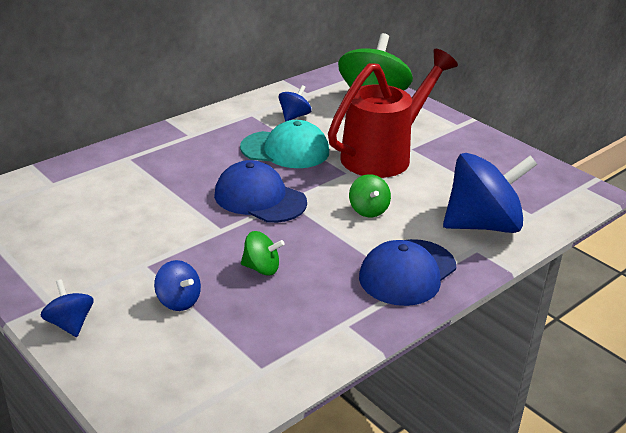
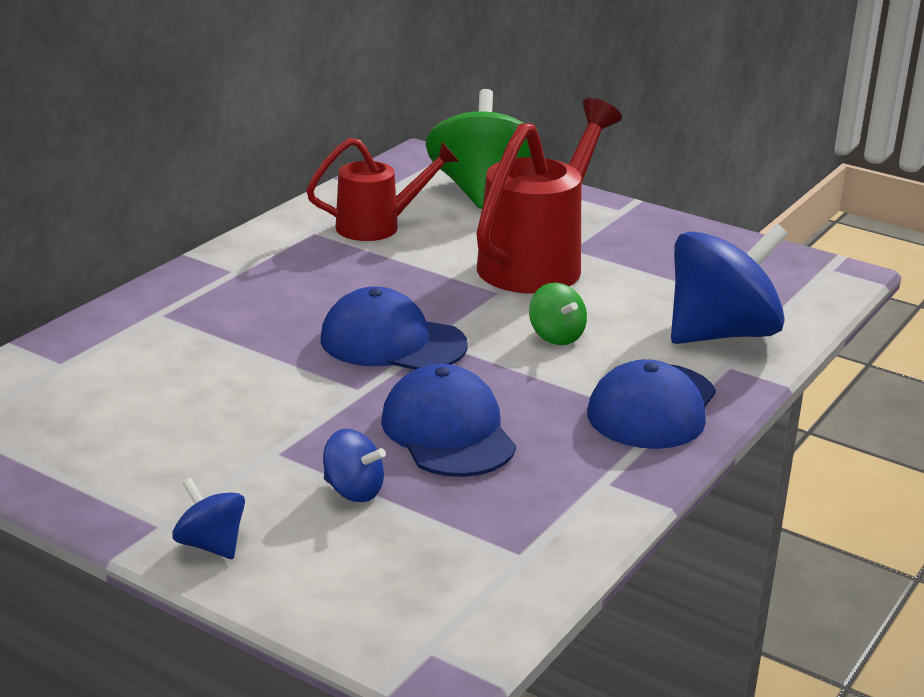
camera: 15 degrees left, 5 degrees down
(261, 268) = (448, 431): green spinning top -> blue cap
(285, 150) = (392, 273): turquoise cap -> none
(294, 116) = (379, 226): blue spinning top -> red watering can

